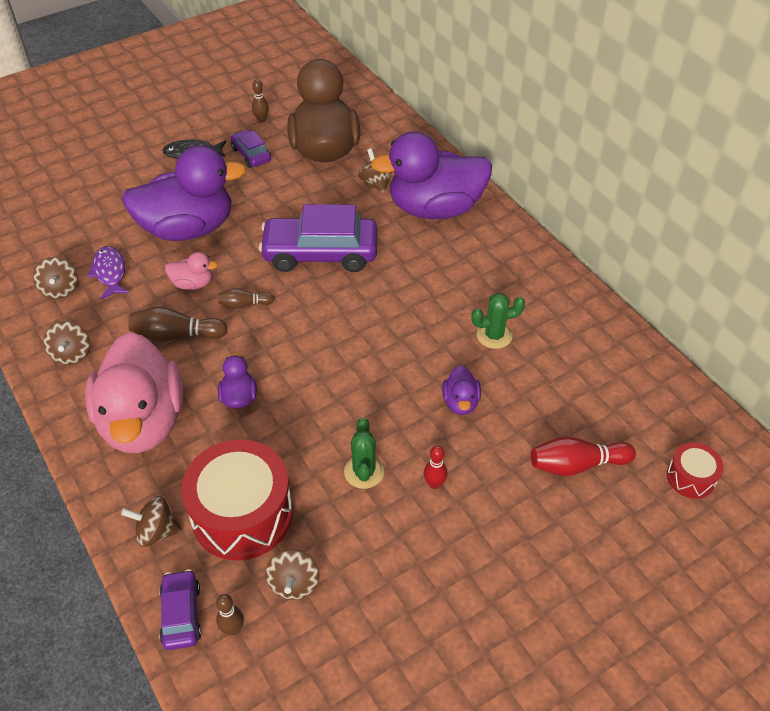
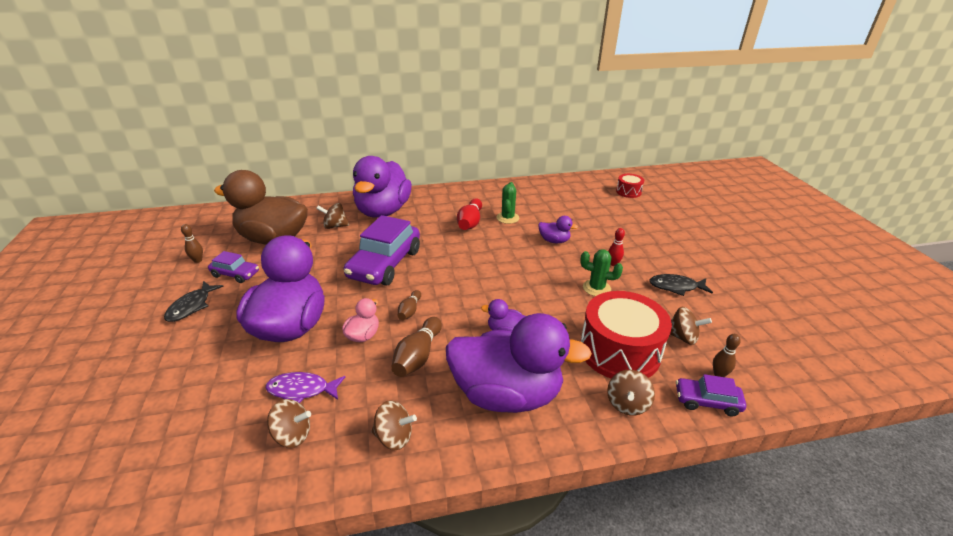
camera: 70 degrees left, 15 degrees down
(143, 421) = (507, 394): pink duck -> purple duck
(251, 155) = (235, 274): purple car -> purple car turned 150 degrees counterclockwise
(410, 571) = (676, 287): none -> black fish
(576, 465) = (612, 217): red bowling pin -> red bowling pin (470, 222)

